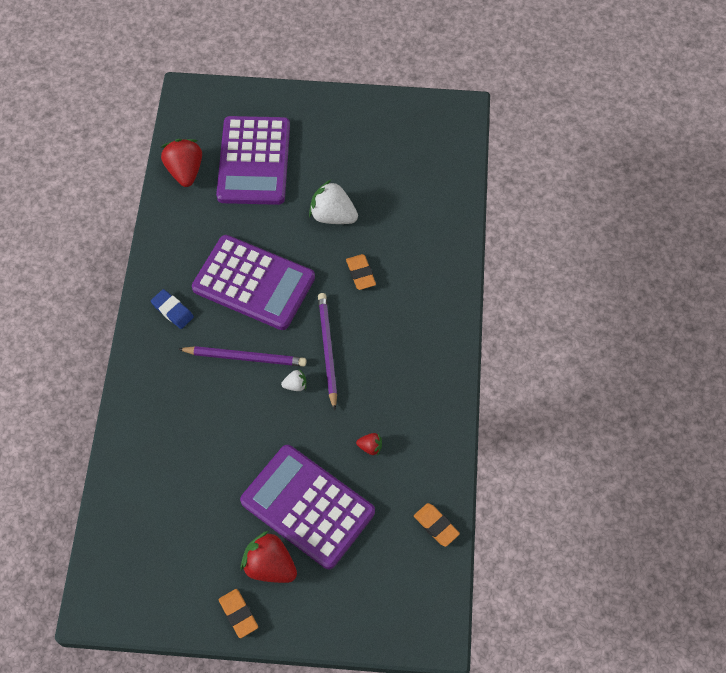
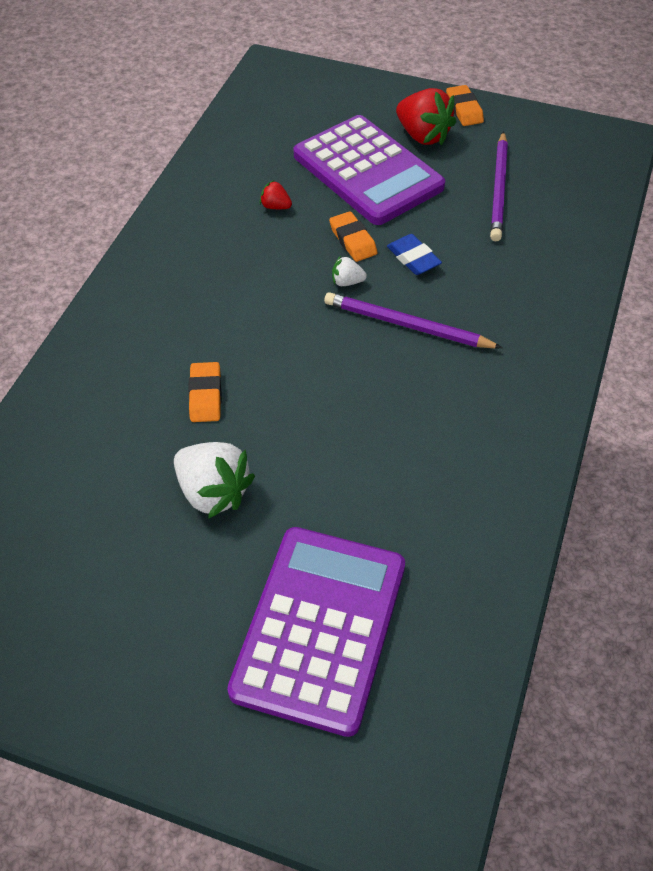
camera: 165 degrees left, 10 degrees down
(172, 311) = (504, 405): blue eraser -> blue eraser (413, 258)
(185, 171) = (455, 639): red strawberry -> none
(254, 283) = (372, 417): purple calculator -> none
(327, 349) = (291, 312): purple pencil -> purple pencil (499, 189)
(436, 526) = (232, 133): orange eraser -> orange eraser (353, 240)

